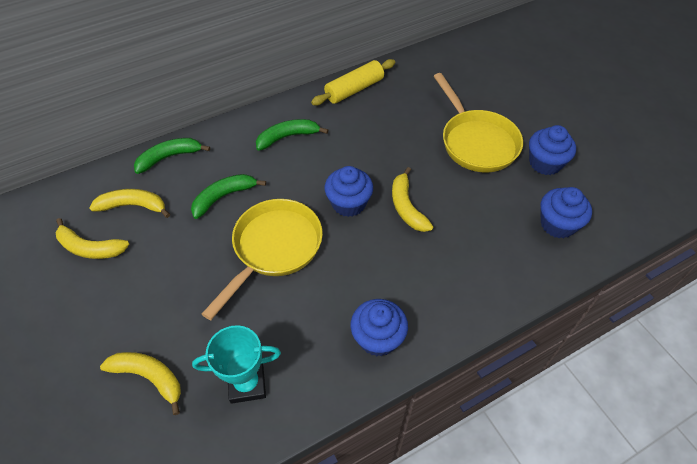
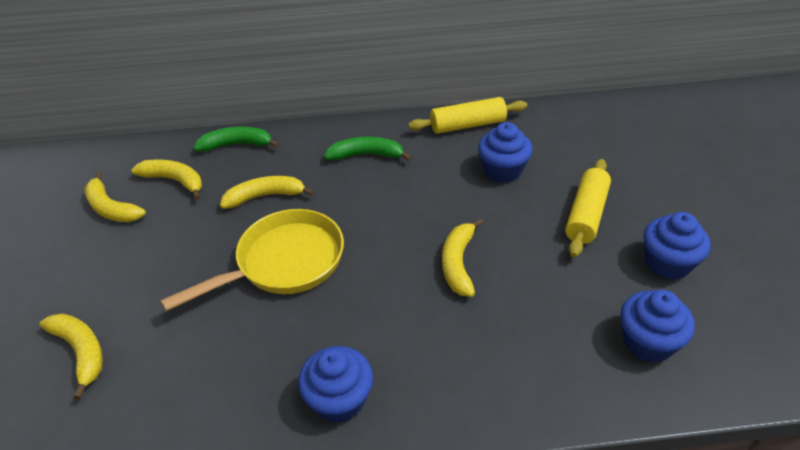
camera: 25 degrees right, 10 degrees down
(224, 197) = (265, 196): green banana -> yellow banana
(247, 384) = (168, 396): turquoise trophy -> none
(348, 203) = (393, 240): blue cupcake -> blue cupcake (502, 170)
(476, 142) = (586, 215): yellow pan -> yellow rolling pin

